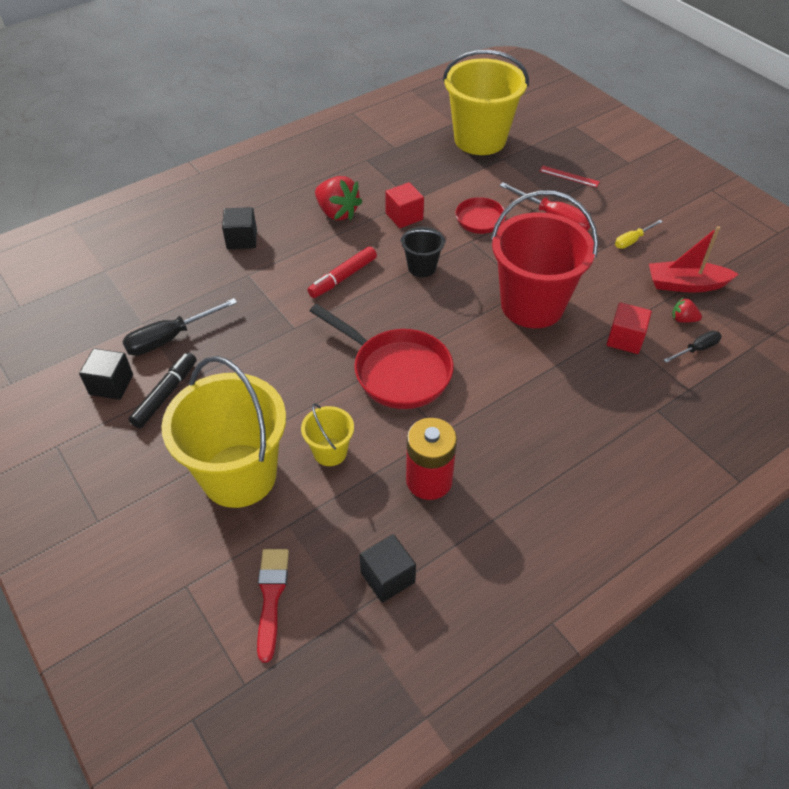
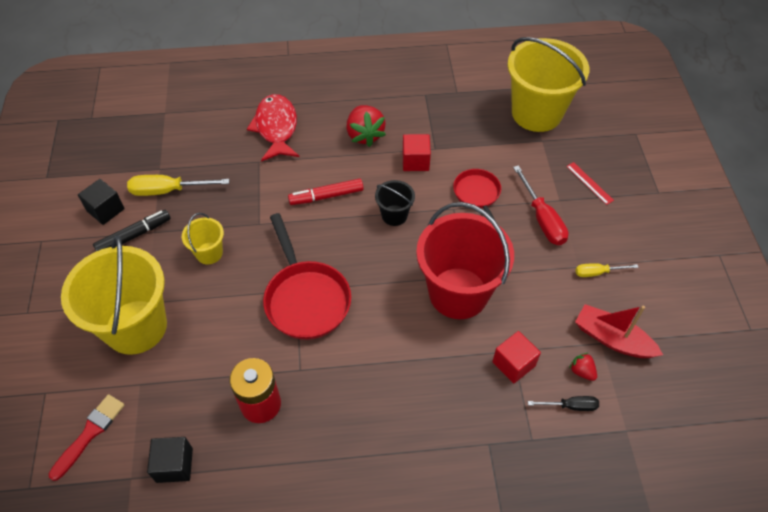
camera: 30 degrees right, 5 degrees up
(170, 338) = (168, 191): black screwdriver -> yellow screwdriver
(242, 239) = (276, 128): black cube -> red fish
(330, 452) = (209, 341): yellow bucket -> yellow bucket (209, 253)

